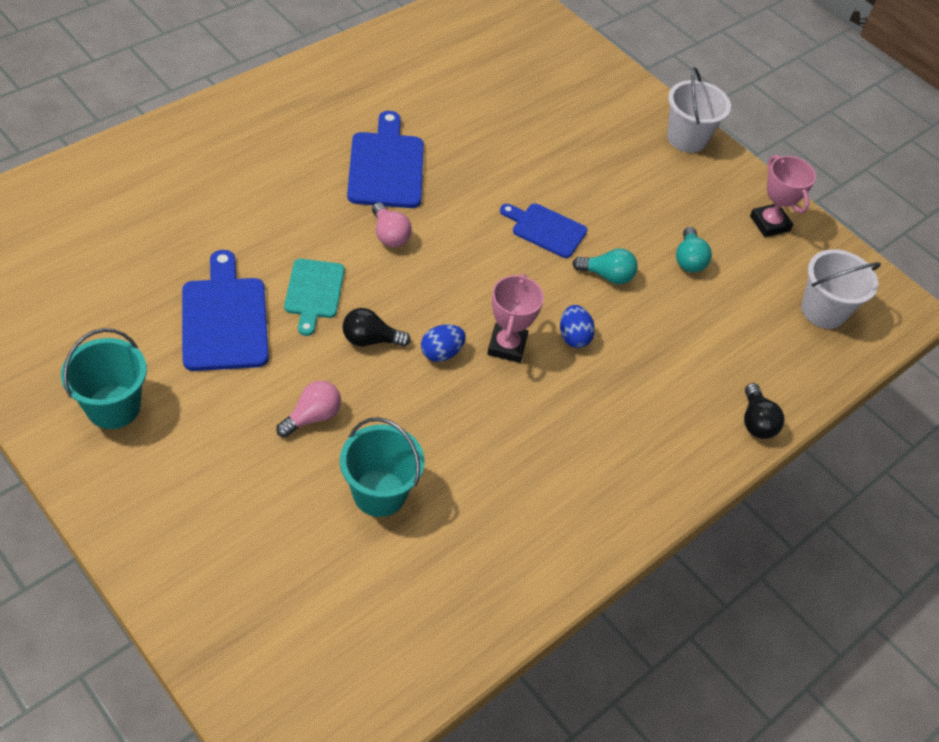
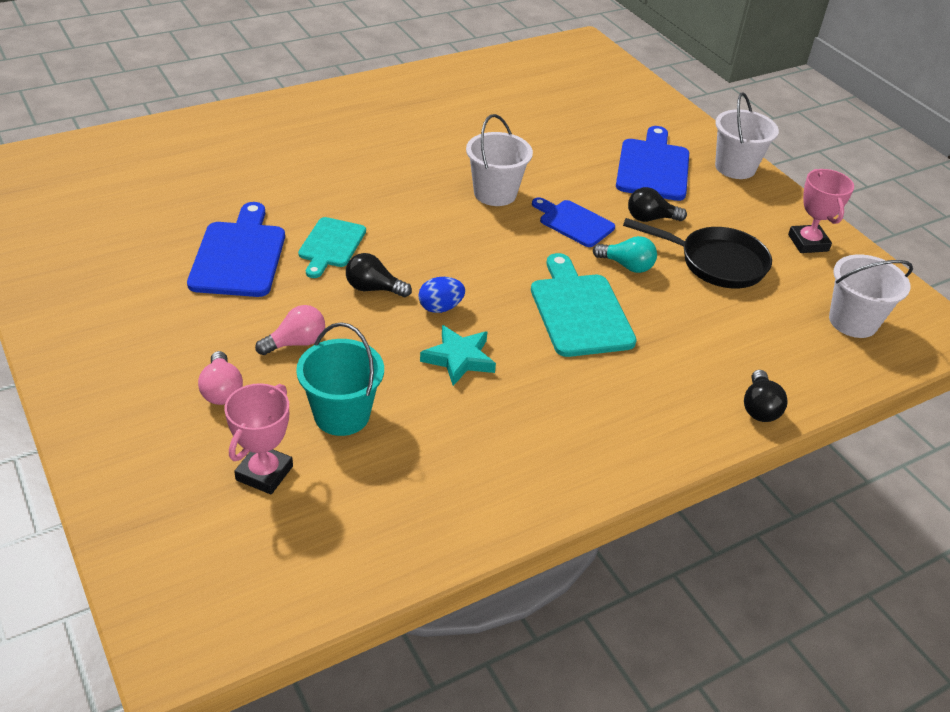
camera: 15 degrees right, 10 degrees down
(113, 407) = (110, 310): turquoise bucket -> none
(386, 166) = (431, 159): blue cutting board -> blue cutting board (653, 167)
(389, 235) = (418, 210): pink light bulb -> pink light bulb (222, 390)
(461, 203) = (495, 193): none -> white bucket
(473, 410) = (459, 358): none -> turquoise star
(507, 346) = (508, 310): pink trophy -> pink trophy (264, 473)
(573, 337) = (579, 311): blue egg -> turquoise cutting board
(618, 214) = (650, 218): none -> black light bulb
(688, 260) = (715, 263): turquoise light bulb -> black pan

